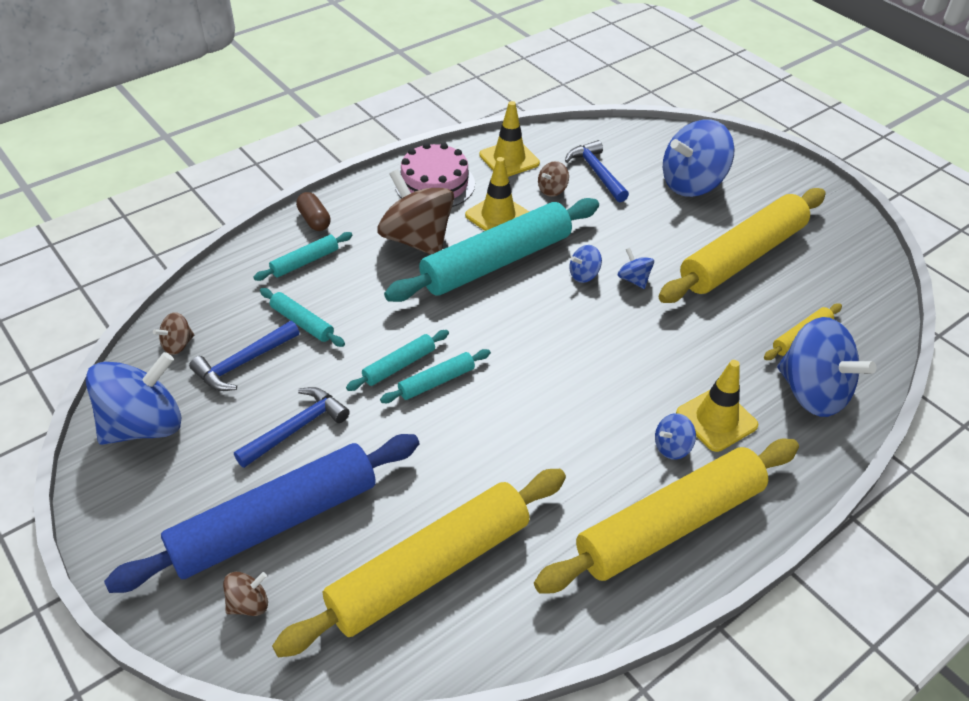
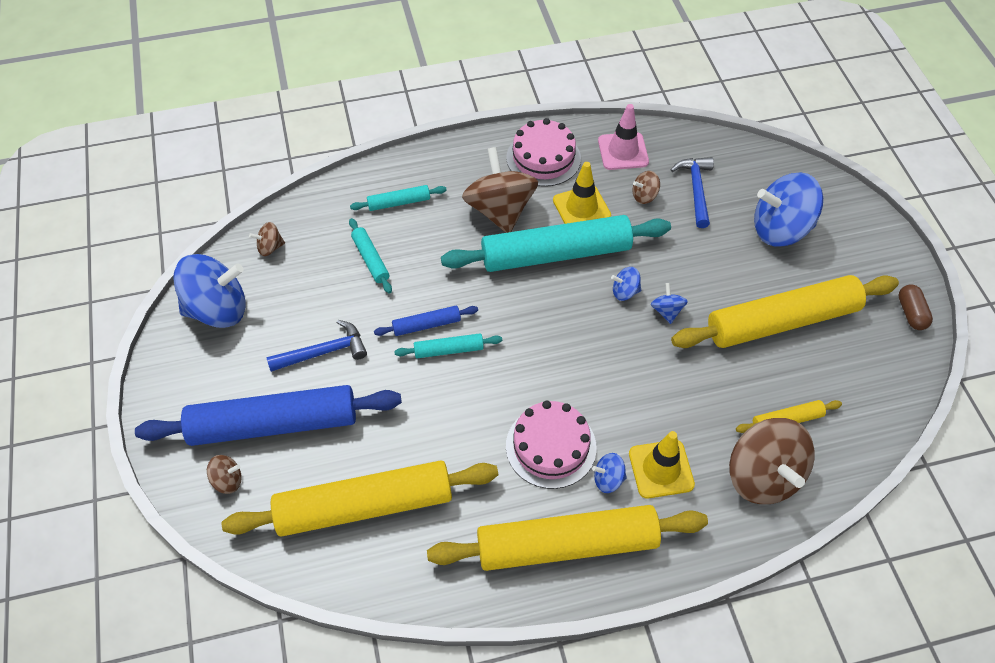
camera: 25 degrees right, 10 degrees up
(243, 363) = (310, 280): blue hammer -> none
(314, 220) = (425, 164): brown capsule -> brown capsule (911, 313)
(399, 366) = (426, 325): turquoise rolling pin -> blue rolling pin
(509, 159) = (623, 151): yellow traffic cone -> pink traffic cone
(596, 437) = (551, 446): none -> pink cake
(812, 392) = (763, 476): blue spinning top -> brown spinning top

